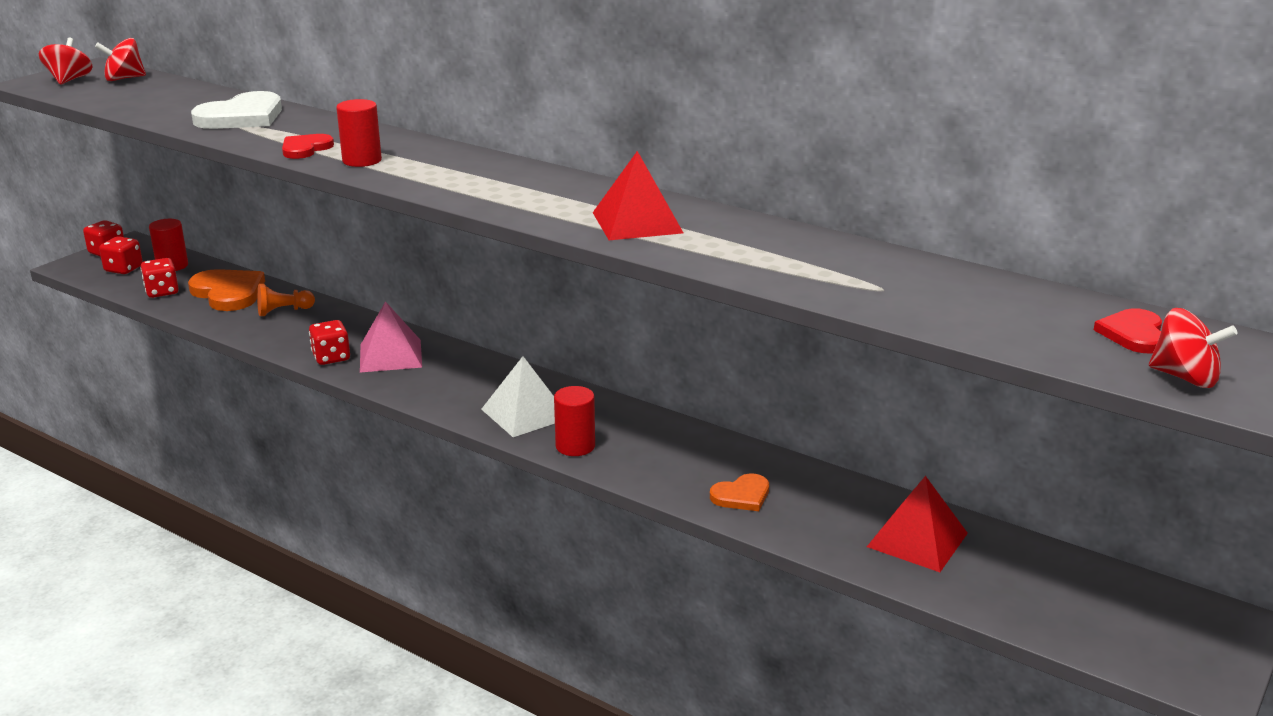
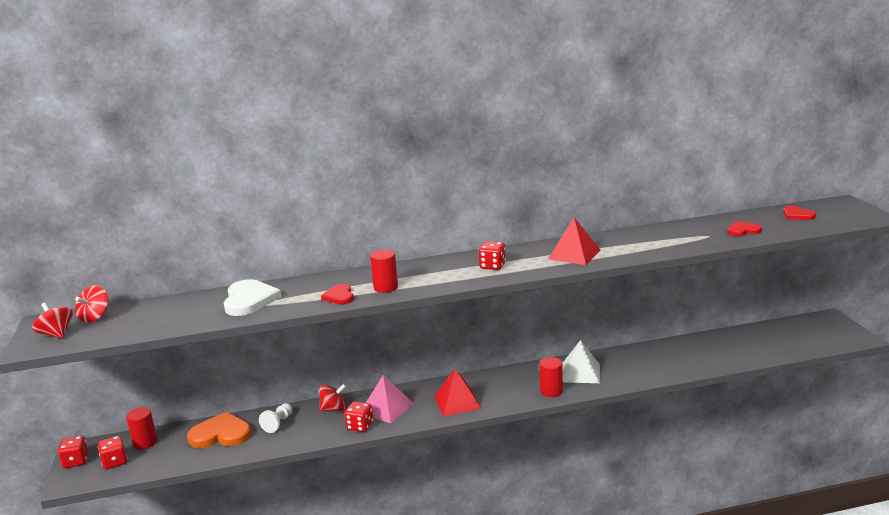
camera: 45 degrees left, 5 degrees down
(162, 292) = (176, 457): red dice -> red dice (492, 266)
(283, 311) = (278, 423): orange pawn -> white pawn
(525, 413) = (503, 392): white pyramid -> white pyramid (580, 372)
(741, 495) = (643, 369): orange heart -> none
(917, 539) = (719, 348): red pyramid -> red pyramid (457, 402)
(958, 308) = (743, 231): none -> red heart
(1185, 377) = (839, 220): red spinning top -> red spinning top (334, 409)

